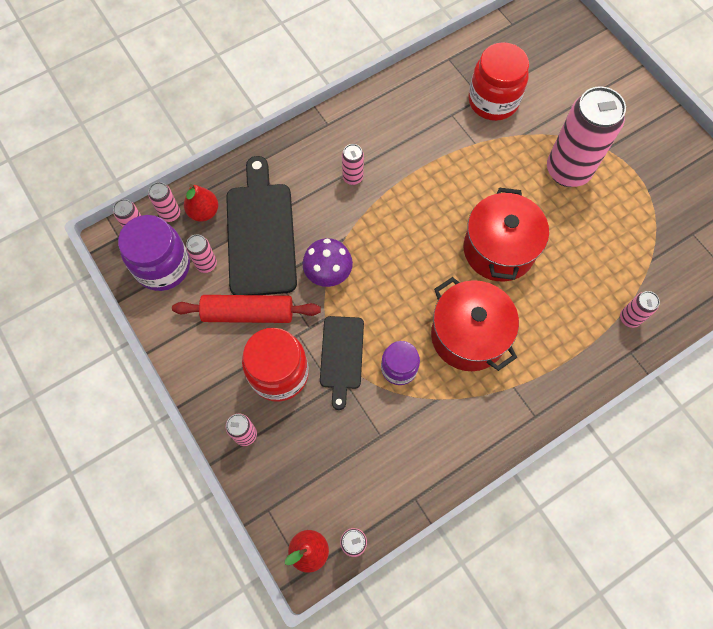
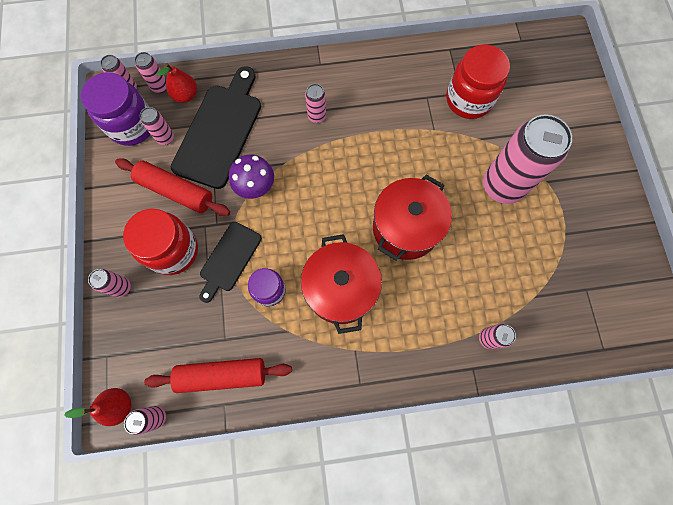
camera: 25 degrees right, 5 degrees up
(397, 471) = (222, 375): none -> red rolling pin

